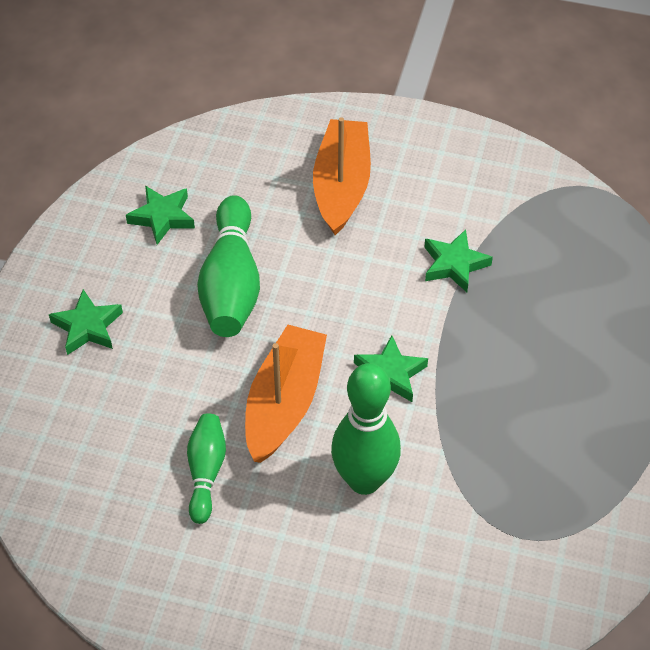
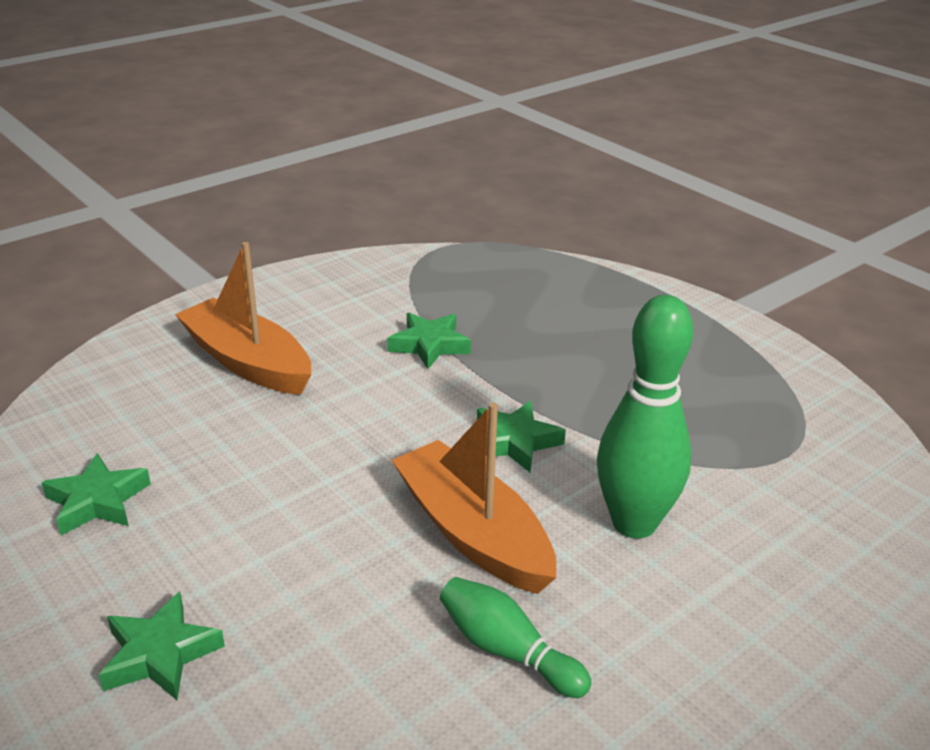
camera: 55 degrees left, 20 degrees down
(231, 284) = (264, 494): green bowling pin -> none

